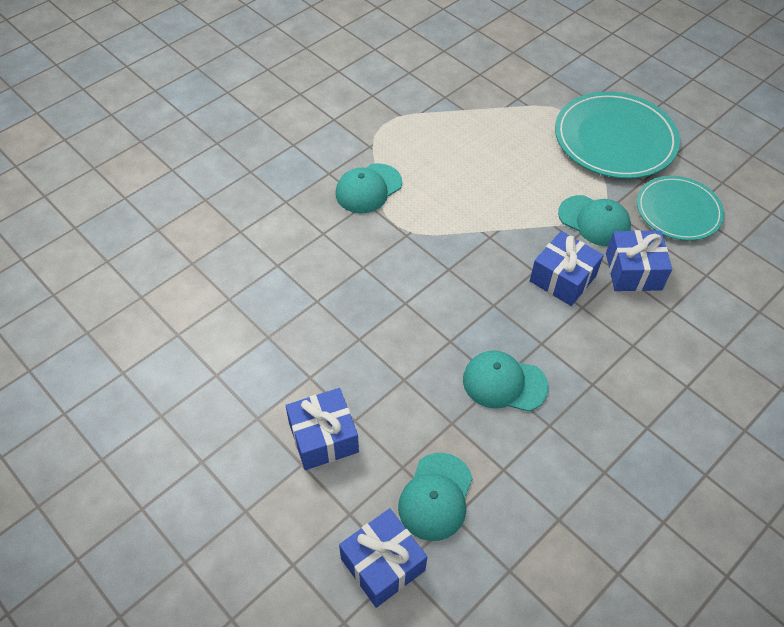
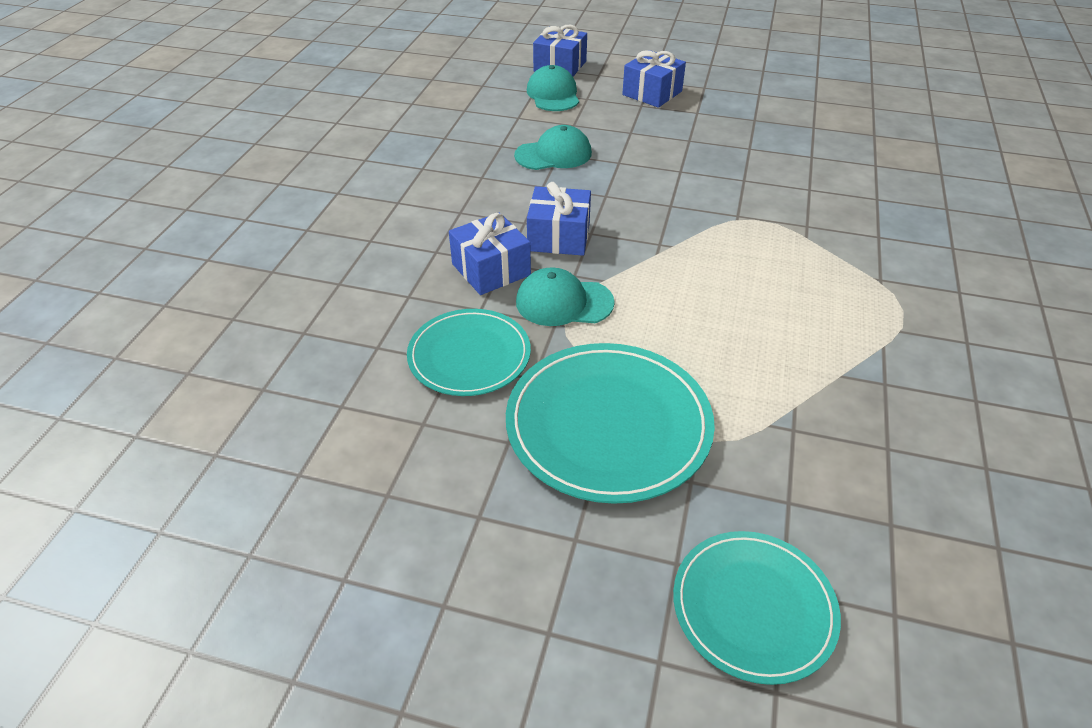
camera: 150 degrees right, 10 degrees down
(368, 189) = (823, 238): turquoise cap -> none
(600, 53) = (753, 607): none -> turquoise plate

